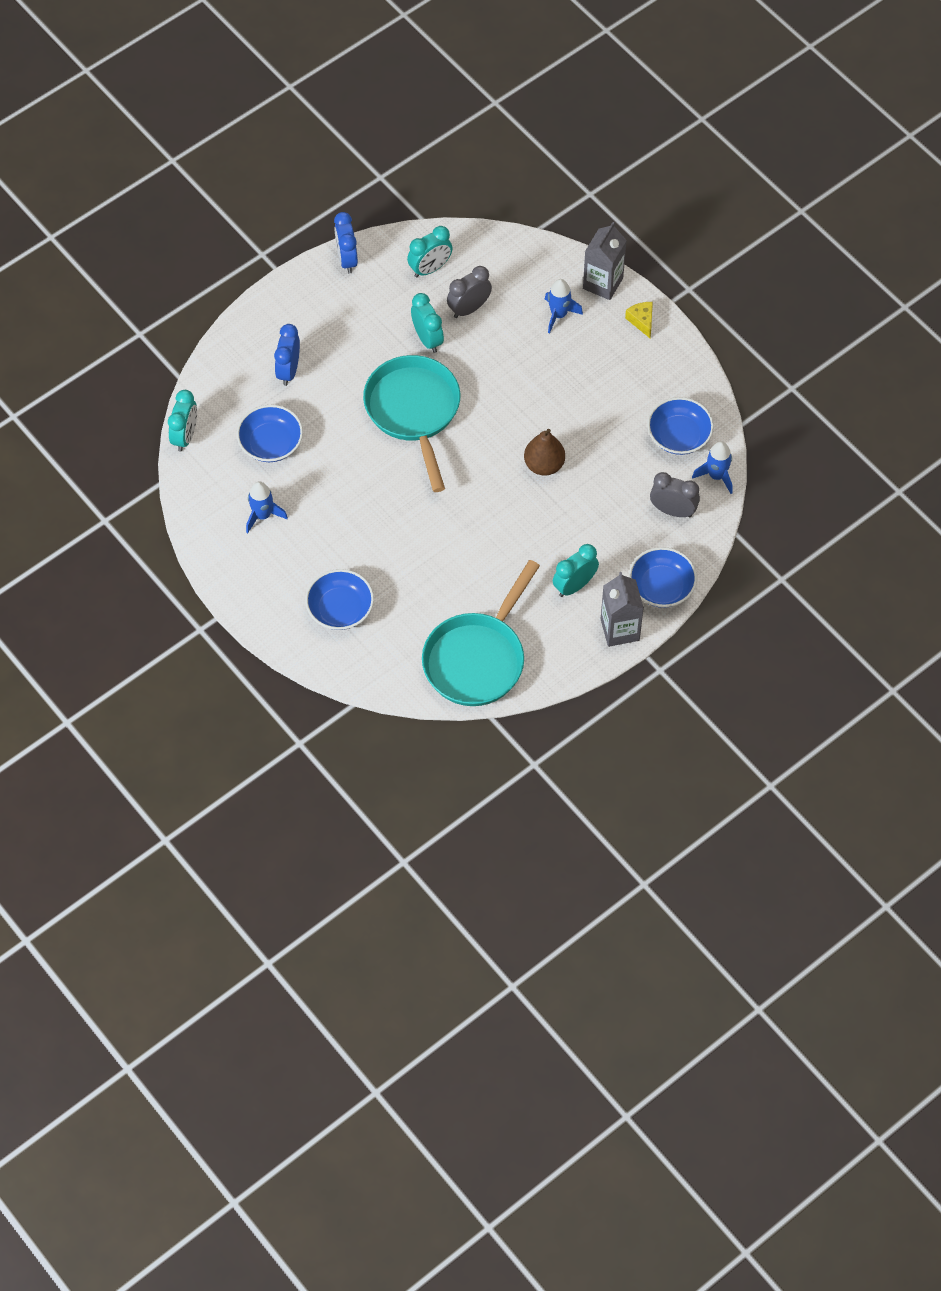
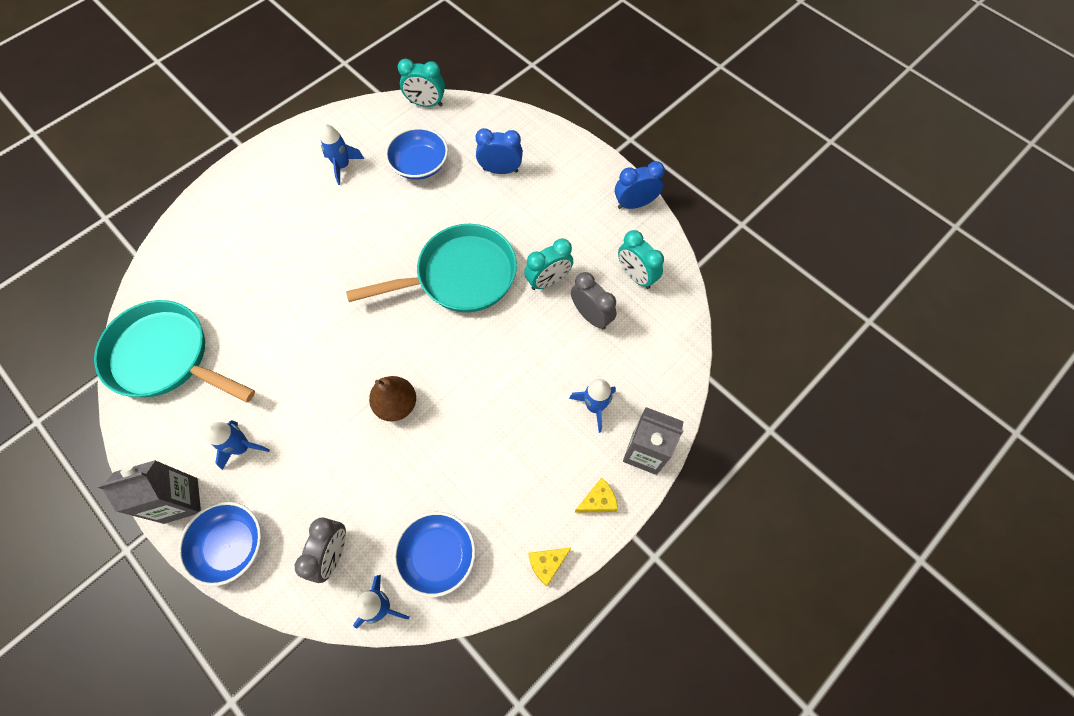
camera: 85 degrees right, 5 degrees up
(340, 609) = (237, 235): blue bowl -> none
(574, 585) = (242, 447): turquoise clock -> blue rocket
(690, 361) = (547, 564): none -> yellow cheese

